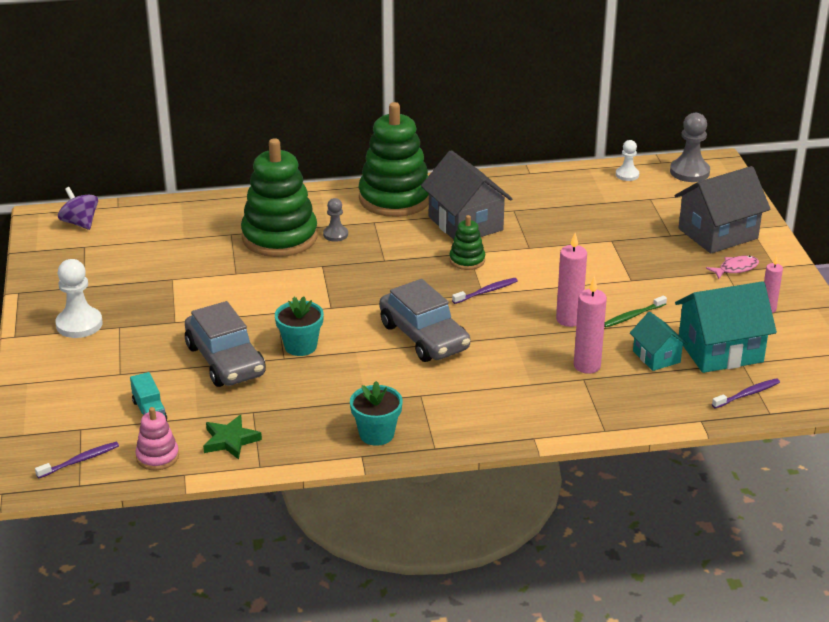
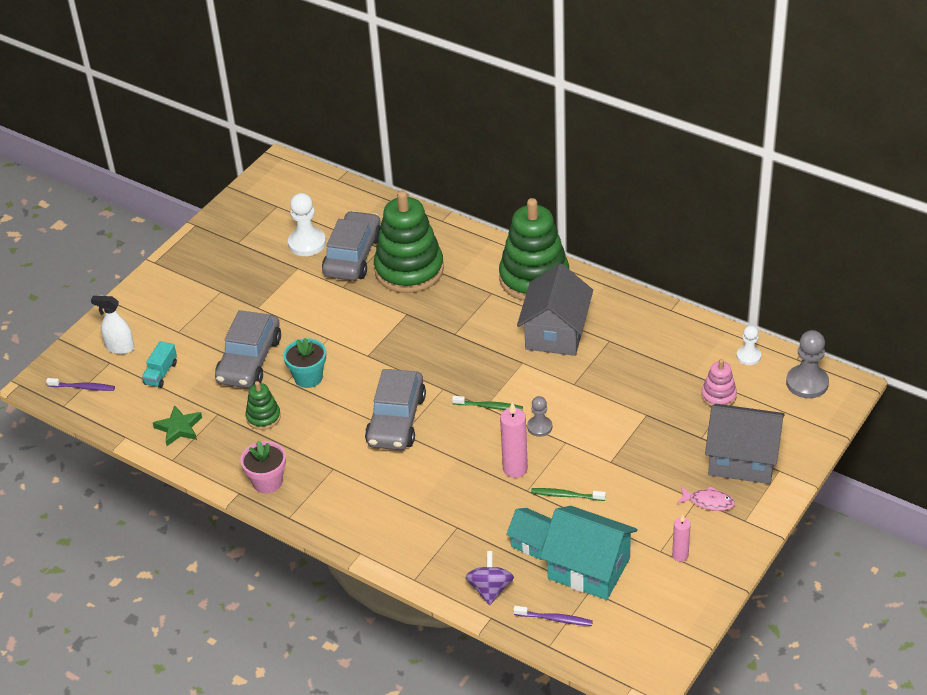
camera: 45 degrees right, 10 degrees up
(75, 413) = (120, 348): none -> white spray bottle
(79, 324) = (200, 275): white pawn -> white pawn (307, 243)
(80, 223) = (297, 182): purple spinning top -> purple spinning top (490, 589)
(157, 457) = (126, 413): pink stacking toy -> pink stacking toy (718, 396)
(213, 249) = (353, 256): none -> grey car
(335, 234) = (450, 289): grey pawn -> grey pawn (539, 427)
(376, 434) = (267, 482): turquoise flower pot -> pink flower pot
(467, 260) = (512, 369): green stacking toy -> green stacking toy (263, 417)
(486, 292) = (489, 406): purple toothbrush -> green toothbrush
(587, 366) = (474, 517): pink candle -> none
(656, 357) = (534, 542): turquoise house -> turquoise house turned 75 degrees counterclockwise

